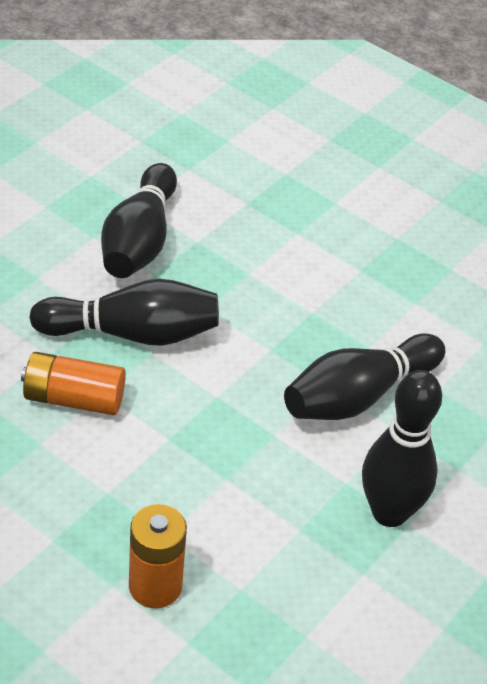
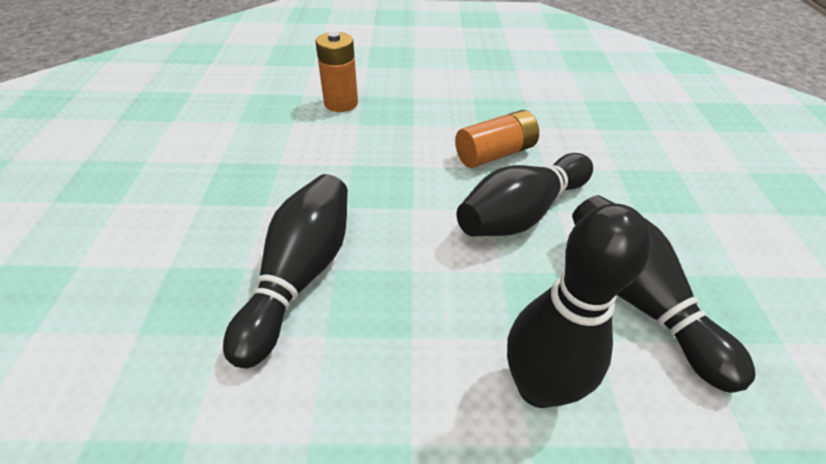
camera: 145 degrees right, 0 degrees up
(389, 512) = (218, 202): black bowling pin -> black bowling pin (538, 387)

